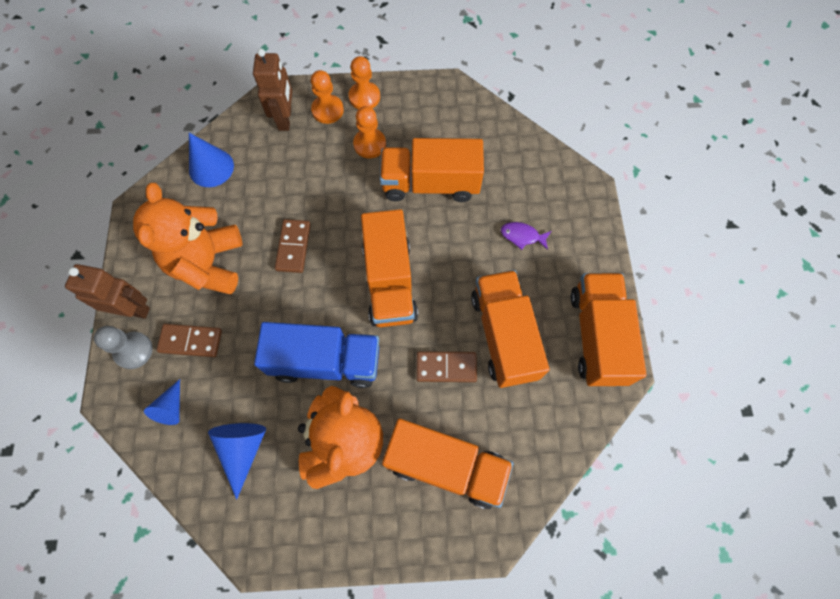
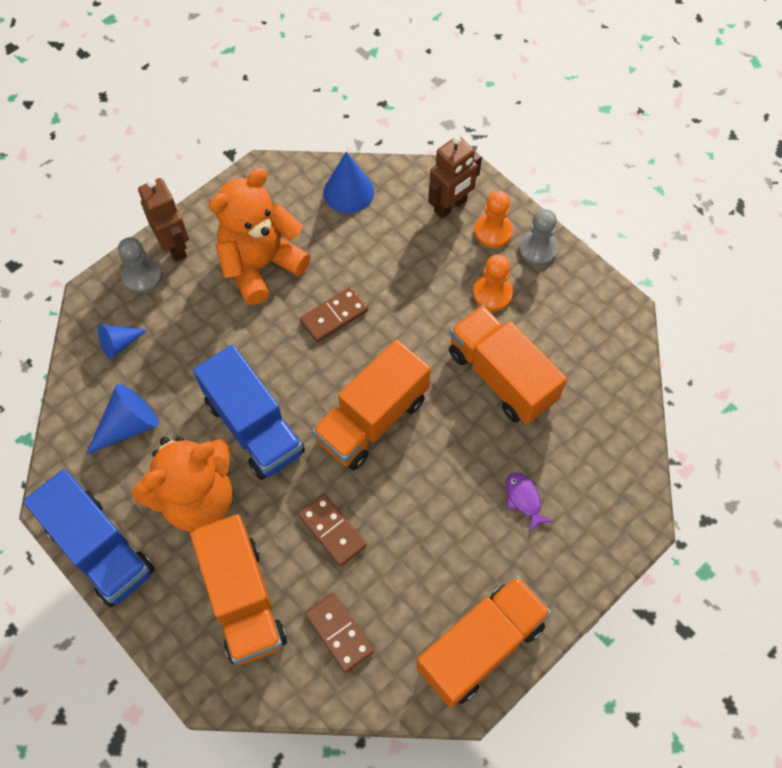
camera: 50 degrees right, 5 degrees down
(191, 341) = (184, 310): brown domino -> brown domino (339, 633)
(321, 544) = (100, 549): none -> blue truck
(364, 97) = (537, 249): orange pawn -> grey pawn
(503, 335) = (406, 558): orange truck -> none

